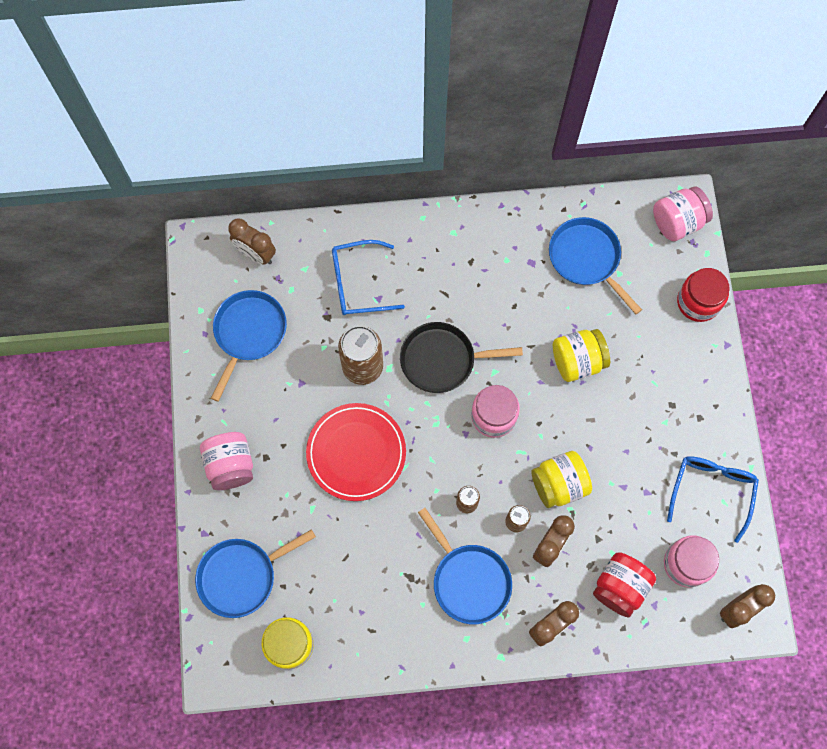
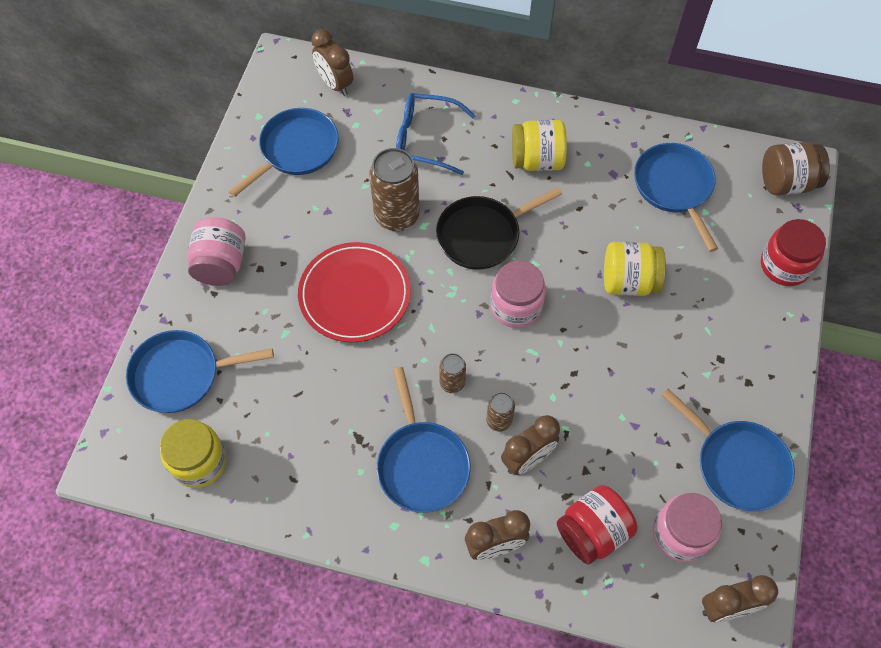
camera: 20 degrees right, 10 degrees down
(442, 360) = (482, 235): black pan -> black pan turned 45 degrees counterclockwise
(559, 484) = (562, 398): yellow jar -> yellow jar (537, 160)
(677, 222) = (786, 182): pink jar -> brown jar
(711, 491) = (737, 464): blue glasses -> blue pan

